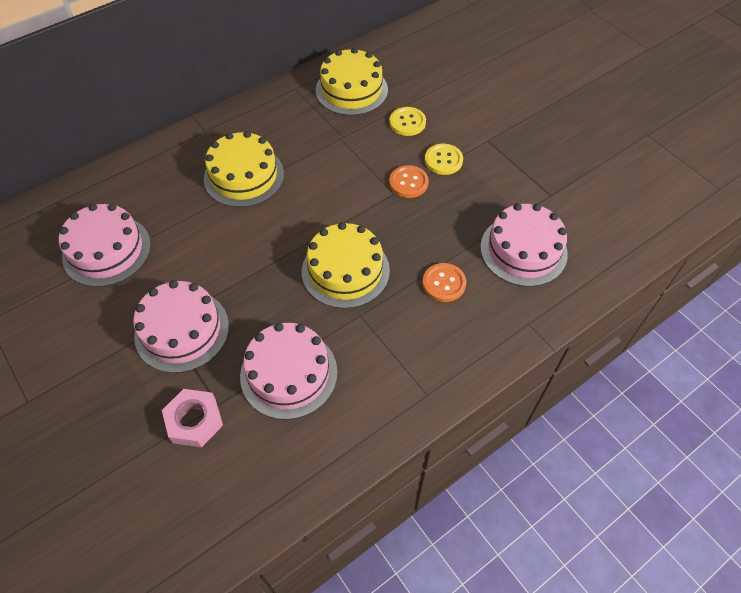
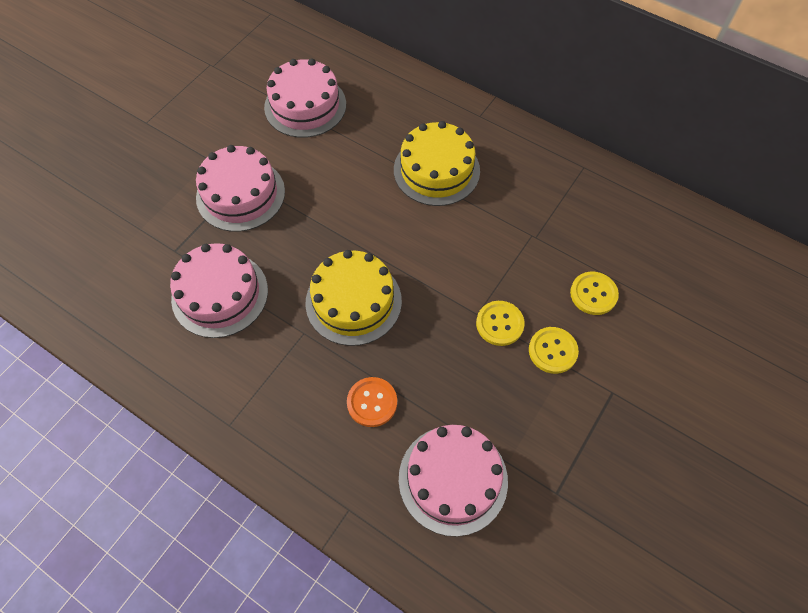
camera: 70 degrees right, 5 degrees up
(194, 421) = (155, 240): pink nut -> none
(351, 90) = (613, 220): yellow cake -> none
(408, 183) = (499, 324): orange button -> yellow button

